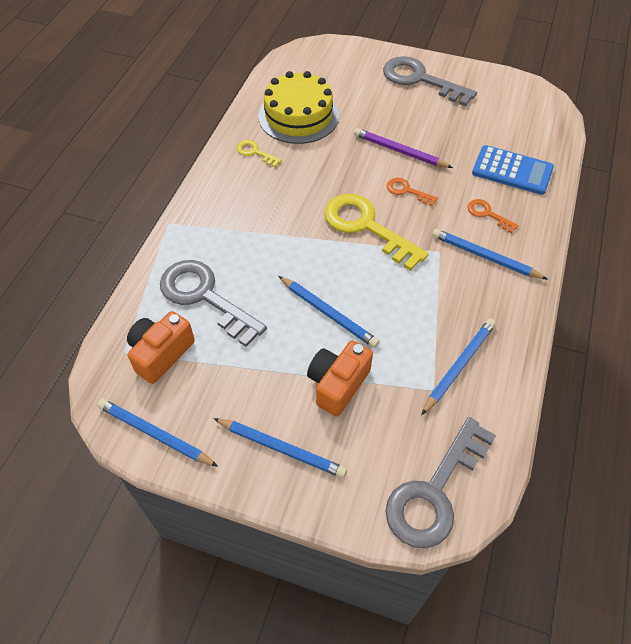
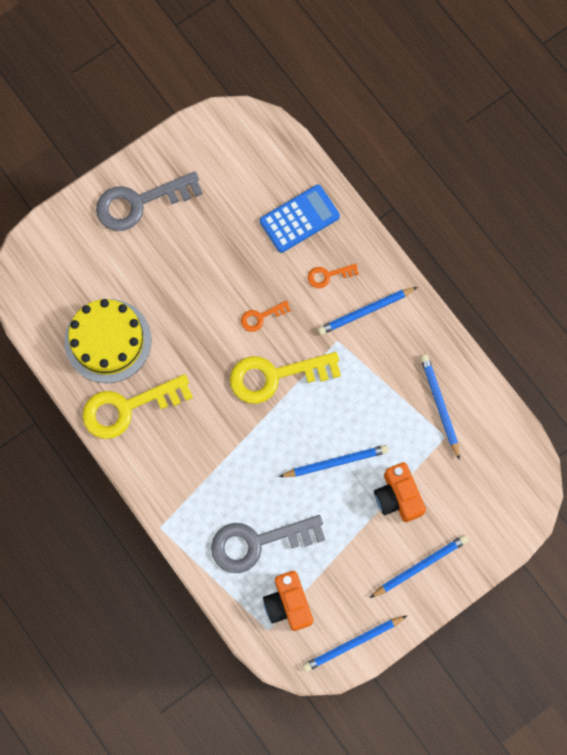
camera: 55 degrees left, 20 degrees up
(255, 152) = (127, 408): yellow key -> yellow key, size x2.13
(399, 151) = (213, 289): purple pencil -> none
(434, 492) = (512, 491): grey key -> none

